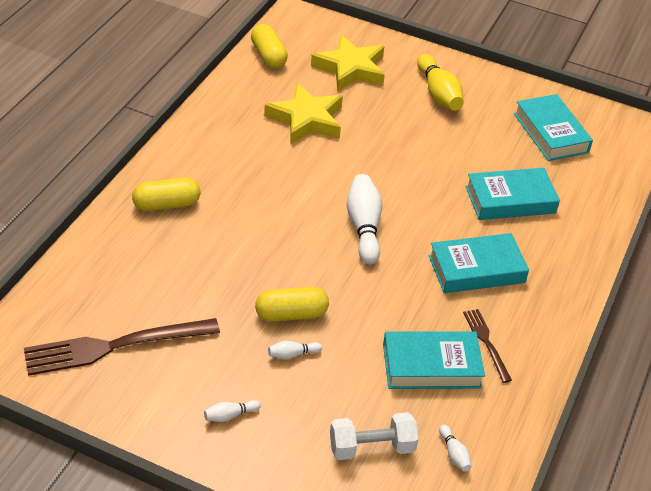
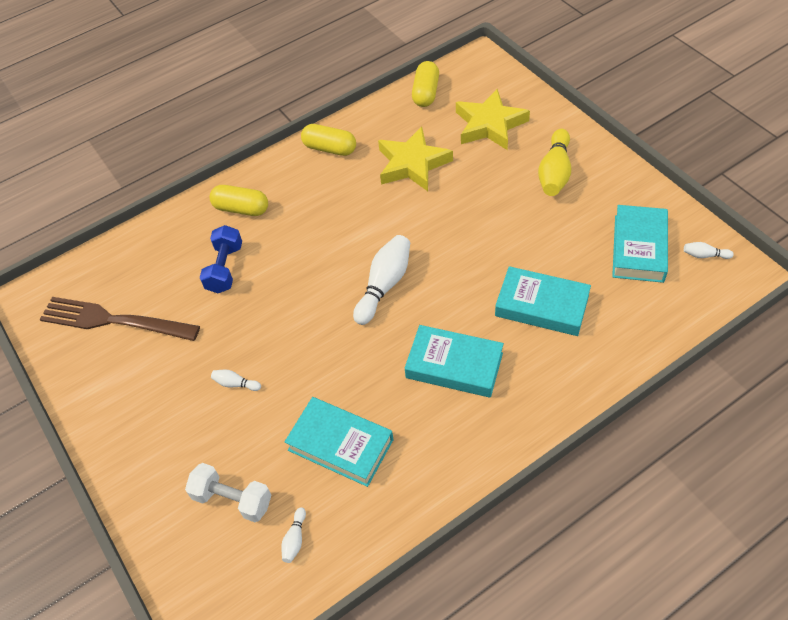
camera: 40 degrees right, 10 degrees up
(195, 261) = (225, 268): none -> blue dumbbell
(230, 415) = (148, 418): white bowling pin -> white bowling pin (704, 255)
(291, 314) = (262, 346): yellow capsule -> yellow capsule (330, 148)
(486, 342) = (407, 442): brown fork -> none

